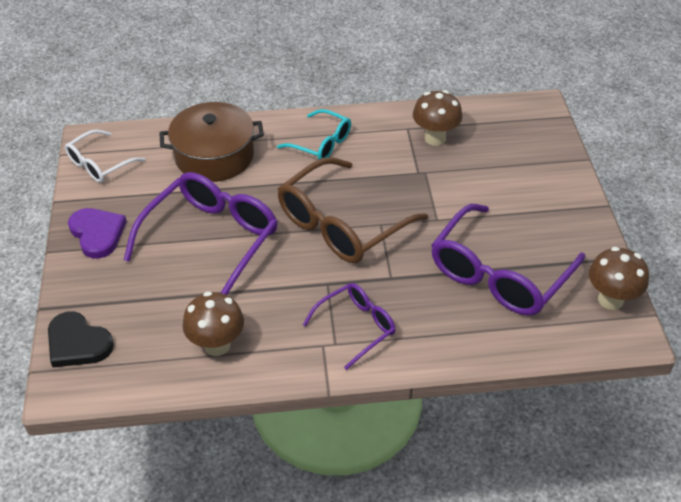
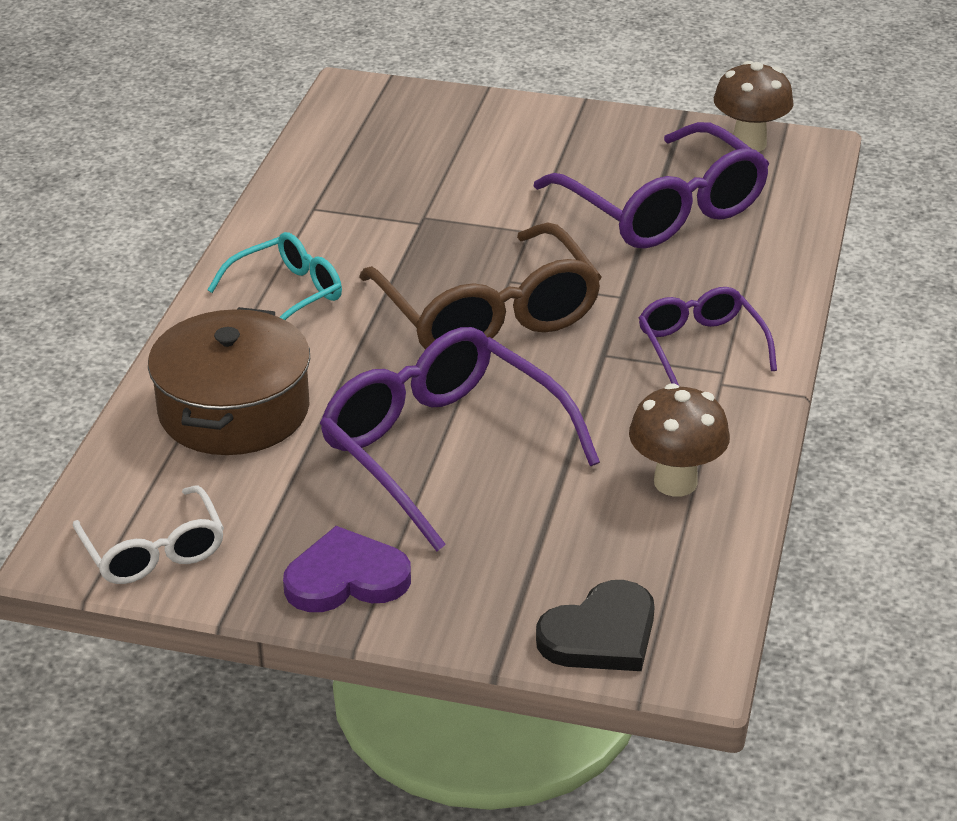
camera: 70 degrees left, 10 degrees down
(435, 138) = (355, 190): brown mushroom -> none

